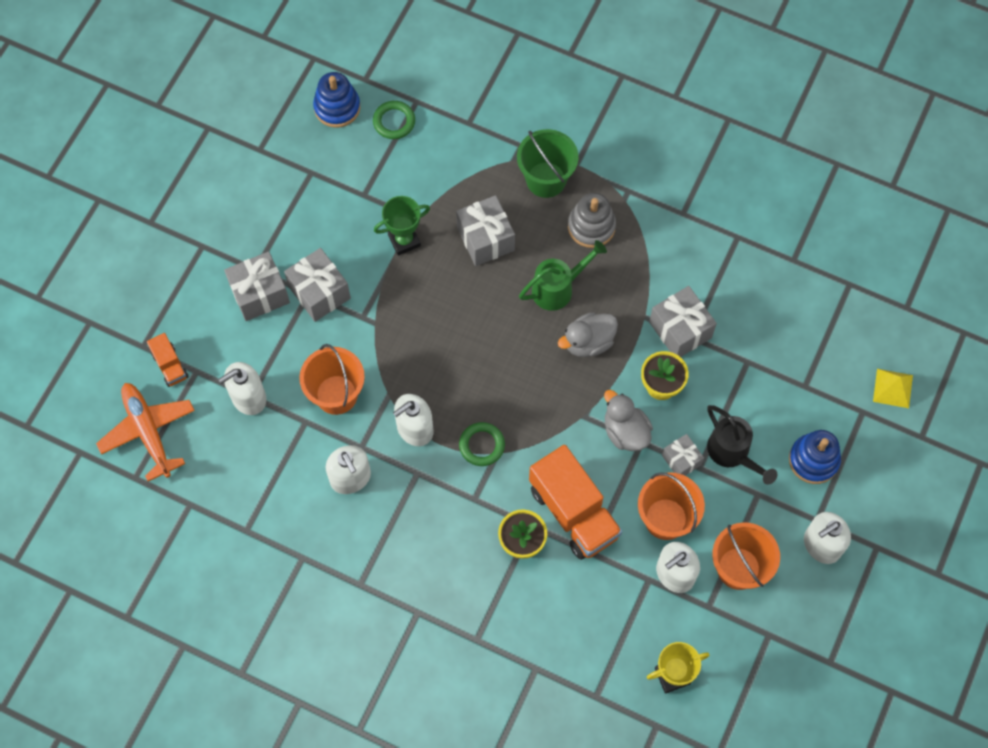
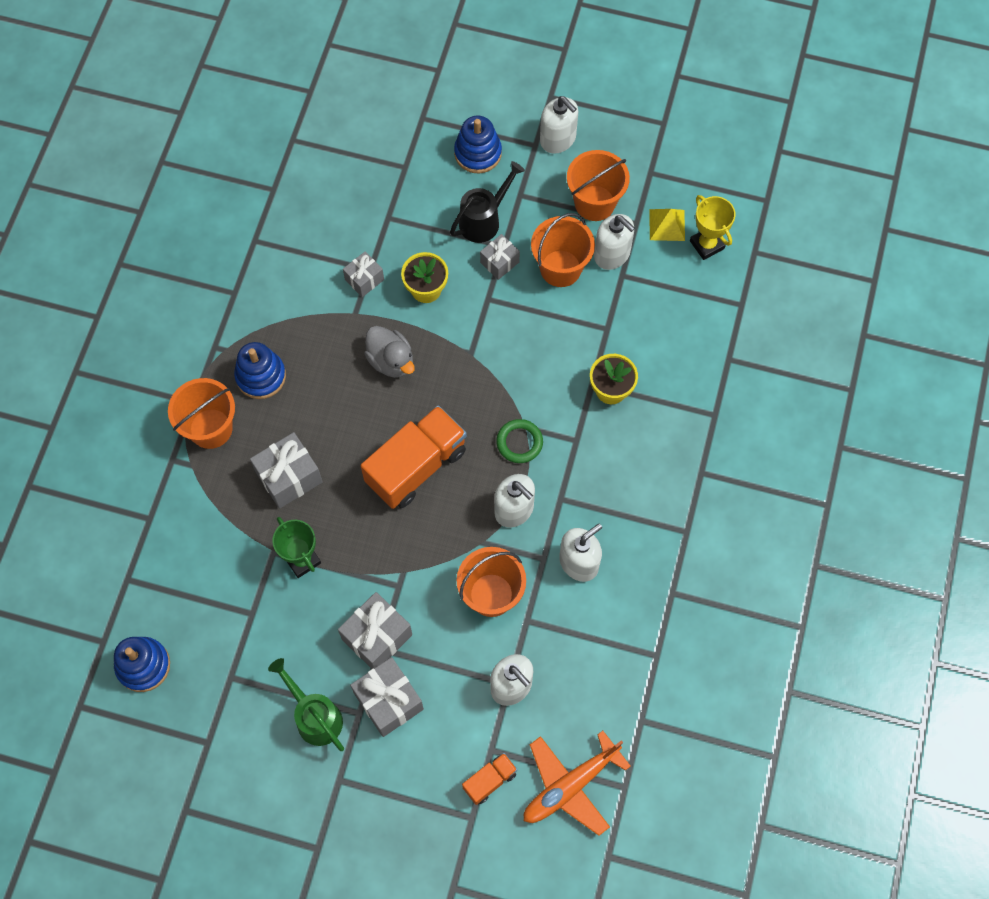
camera: 100 degrees left, 0 degrees up
(394, 122) = (156, 598): green ring -> none
(546, 179) = (211, 428): green bucket -> orange bucket
(558, 288) = (336, 397): green watering can -> green watering can (315, 716)
(574, 512) = (571, 348): orange truck -> orange truck (416, 466)
(591, 226) = (261, 376): grey stacking toy -> blue stacking toy
(625, 431) = (480, 314): grey duck -> none
(680, 330) = (364, 279): grey gift -> grey gift, size x0.61
(893, 388) = (394, 96): yellow pyramid -> yellow pyramid (667, 225)

